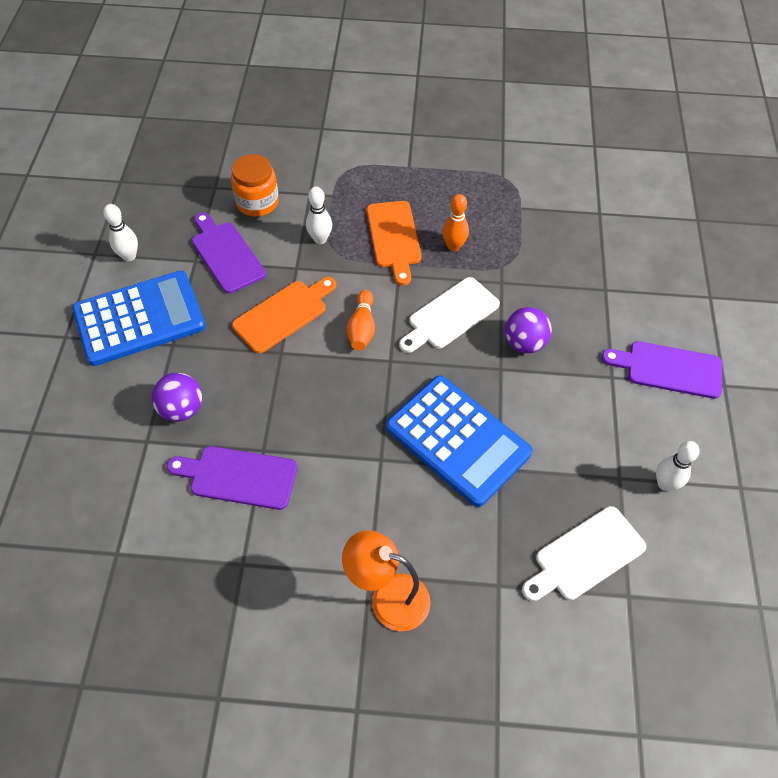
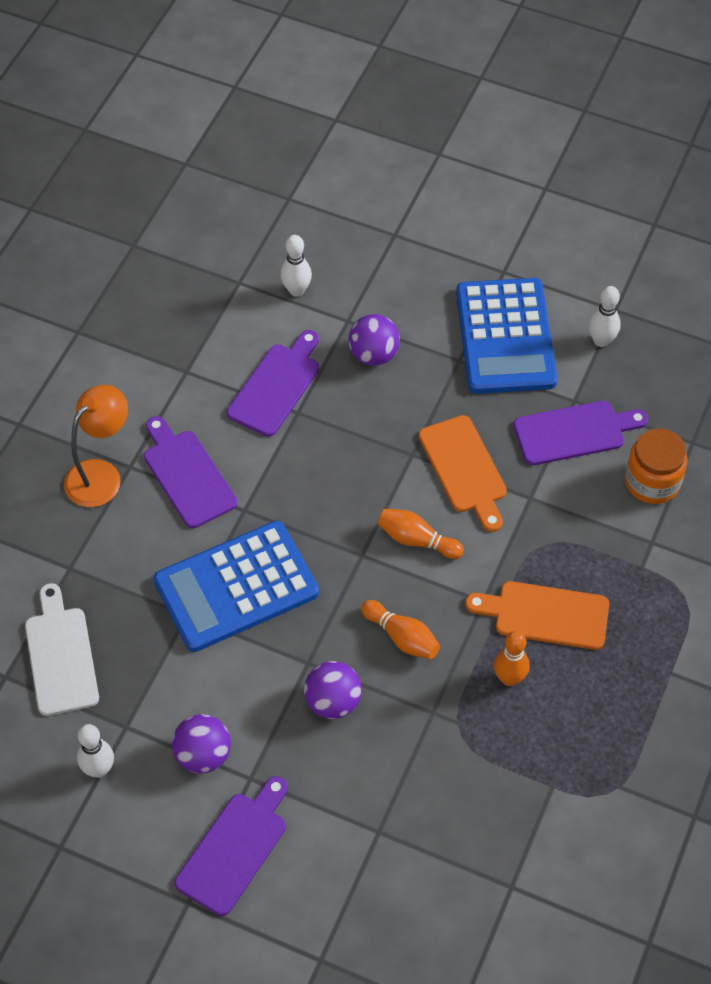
camera: 110 degrees right, 0 degrees up
(320, 239) = (568, 533): white bowling pin -> white bowling pin (296, 290)
(361, 519) = (187, 475): none -> purple cutting board
(450, 315) = (402, 637): white cutting board -> orange bowling pin
(612, 414) = (203, 755): none -> purple ball

